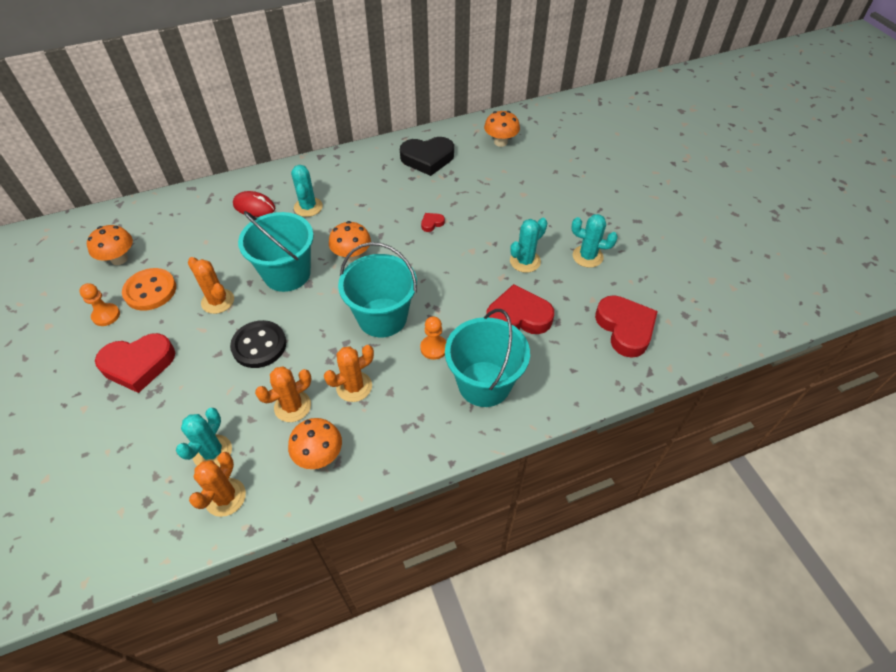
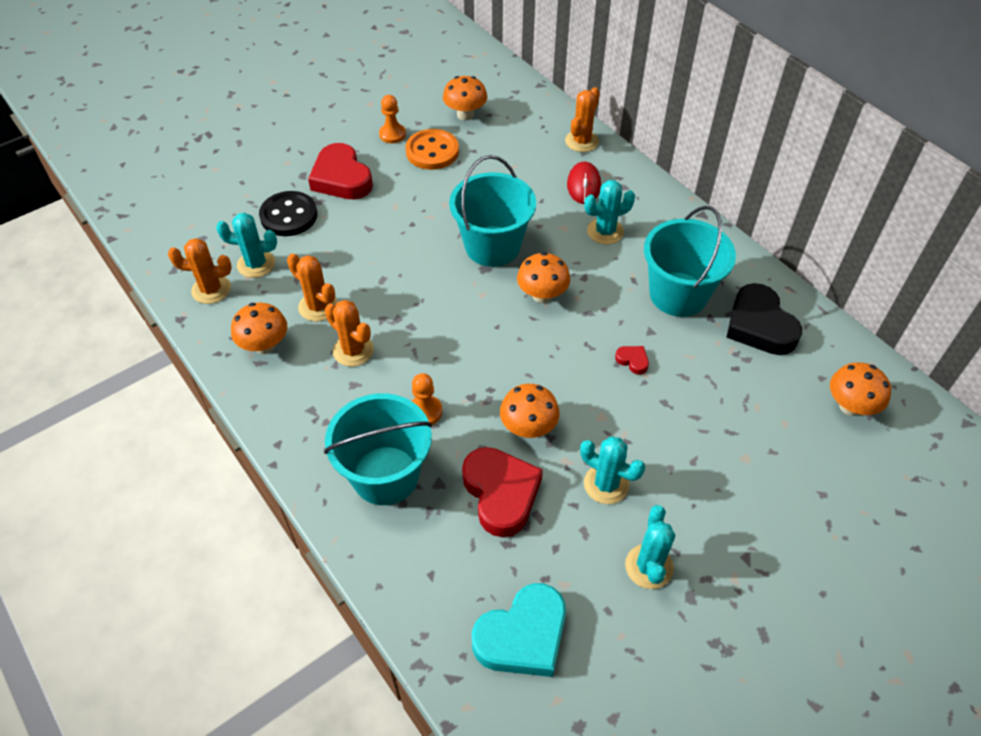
camera: 75 degrees right, 0 degrees up
(218, 301) = (435, 204): orange cactus -> orange cactus (581, 141)
(259, 345) = (387, 256): black button -> black button (289, 216)
(382, 317) = (456, 350): turquoise bucket -> turquoise bucket (678, 294)
(468, 290) = (528, 428): none -> orange mushroom
(625, 328) = (523, 636): red heart -> turquoise heart

